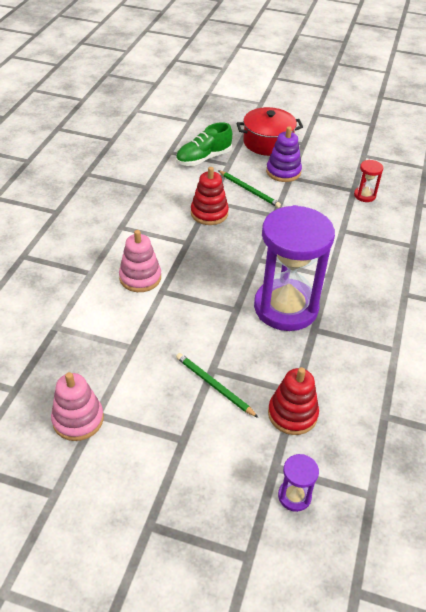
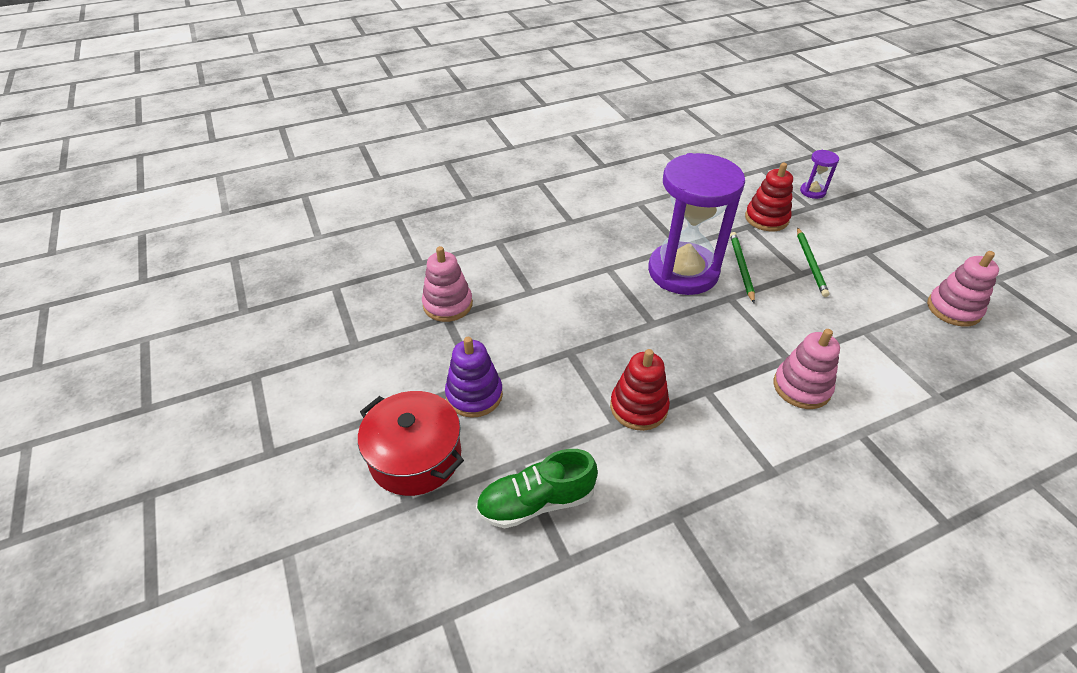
camera: 130 degrees left, 0 degrees up
(203, 158) = (536, 502): green shoe -> green shoe turned 150 degrees clockwise
(249, 190) = (551, 401): green pencil -> green pencil (741, 267)
(364, 195) = (448, 304): red hourglass -> pink stacking toy

